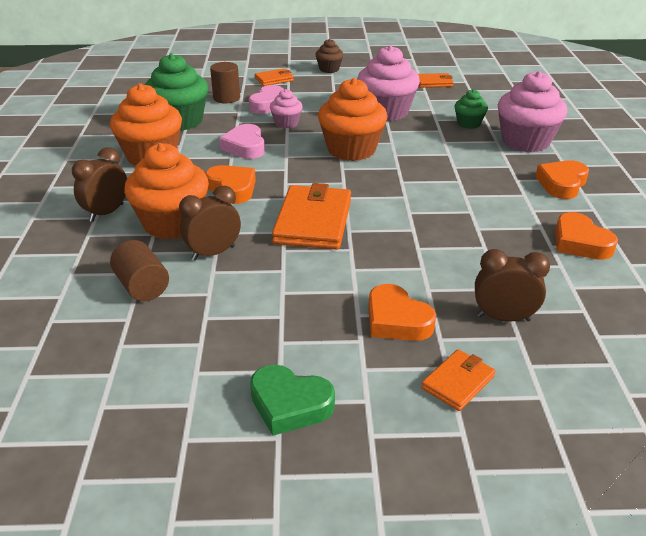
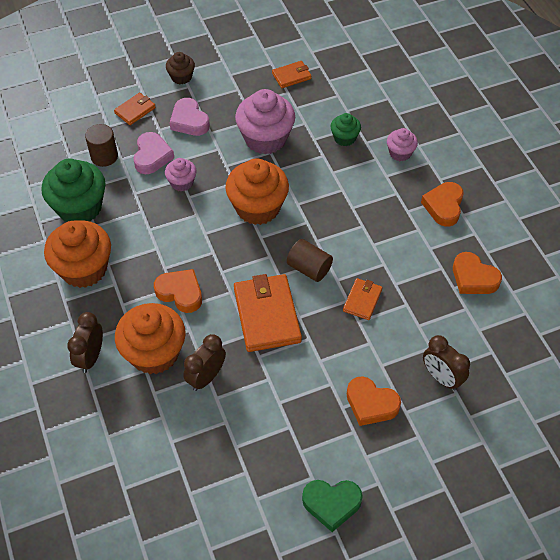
camera: 20 degrees left, 20 degrees up
(142, 286) = (172, 431): brown cylinder -> brown cylinder (309, 268)
(245, 147) = (162, 230): pink heart -> pink heart (189, 121)
(458, 382) = (430, 447): orange wallet -> orange wallet (362, 300)
(503, 318) = (441, 377): brown clock -> brown clock turned 120 degrees counterclockwise
(525, 141) = (400, 153): pink cupcake -> pink cupcake, size x0.52

